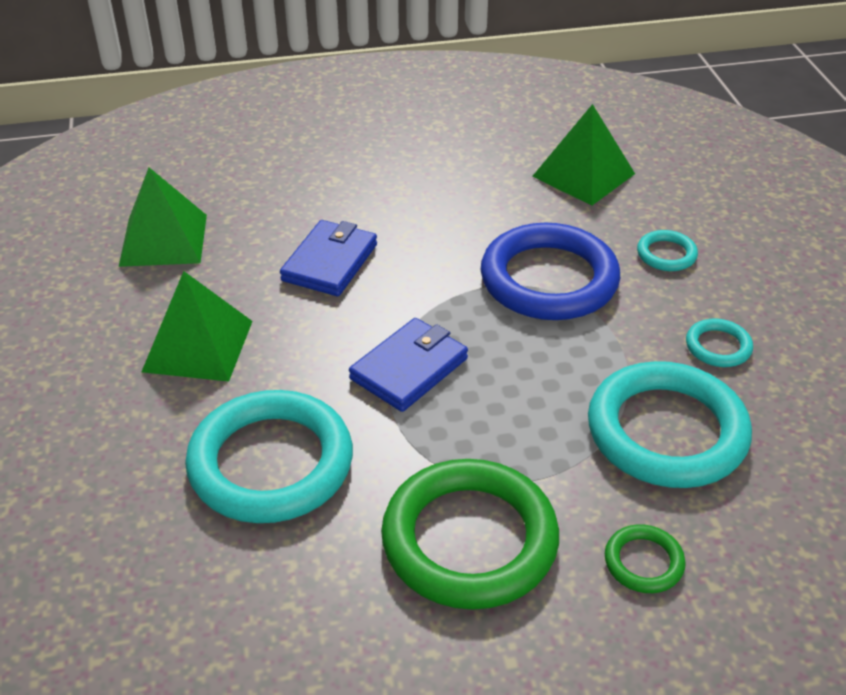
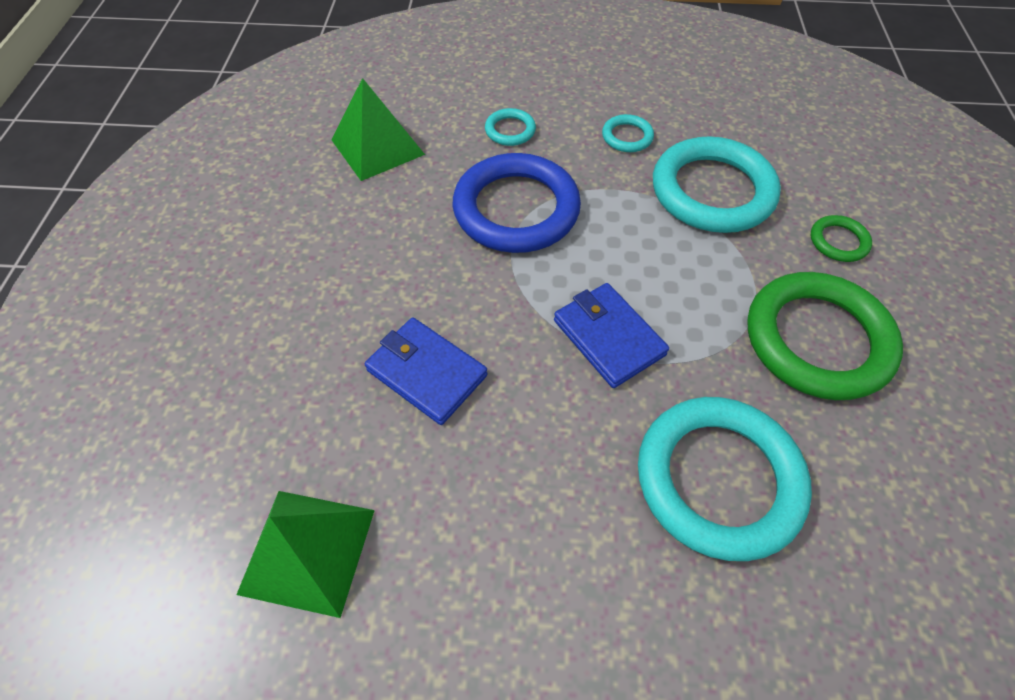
camera: 75 degrees left, 15 degrees up
(198, 346) = (527, 530): green pyramid -> none

